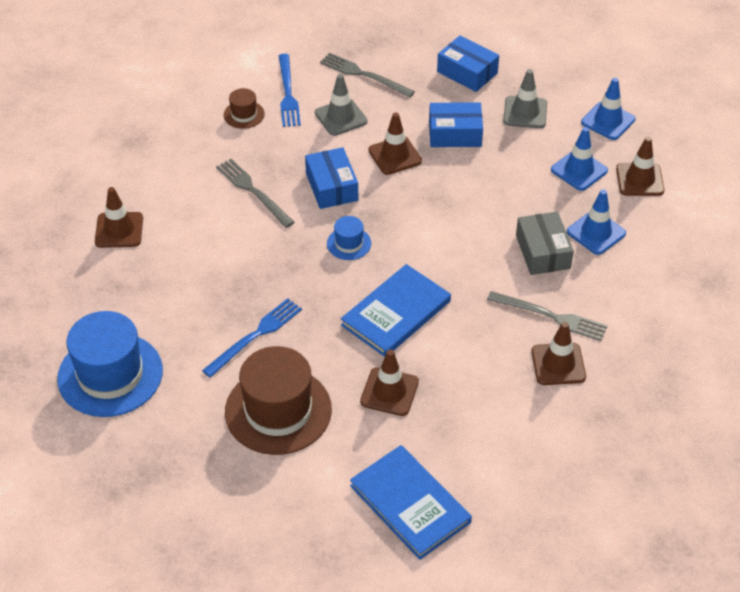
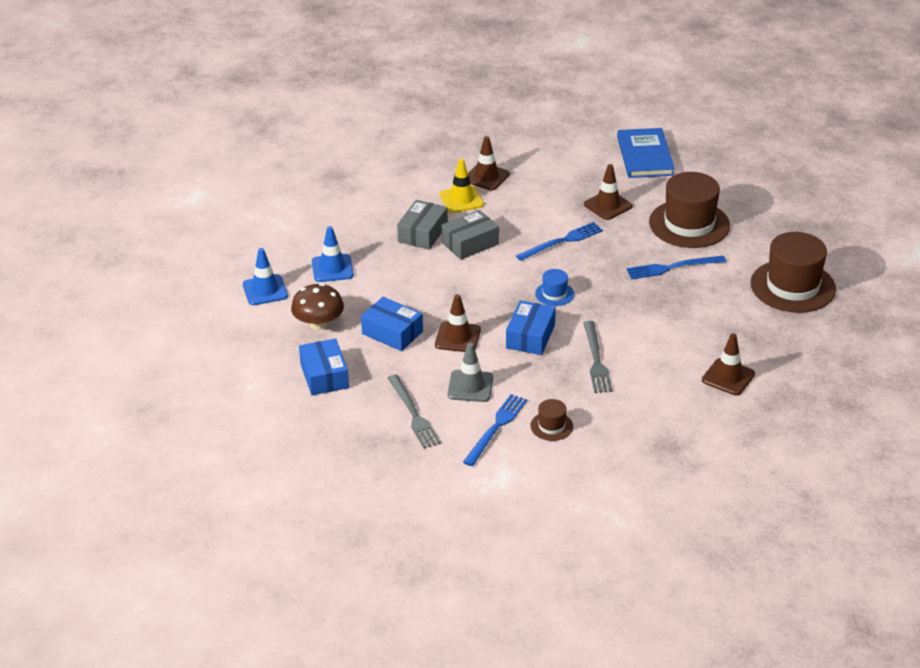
camera: 145 degrees left, 10 degrees down
(110, 374) = (792, 286): blue hat -> brown hat
(396, 313) = (562, 241): blue book -> blue fork
(485, 263) = (470, 243): none -> grey box
(525, 112) = (318, 324): grey traffic cone -> brown mushroom
(551, 316) = (461, 199): grey fork -> yellow traffic cone
(596, 232) = (372, 228): blue traffic cone -> none
(639, 180) = (298, 245): brown traffic cone -> none

